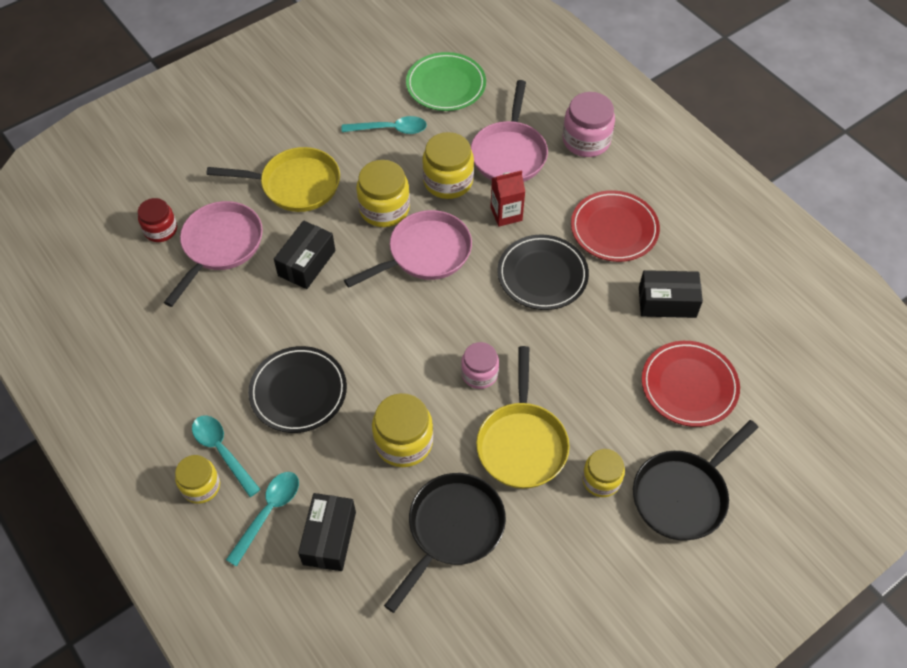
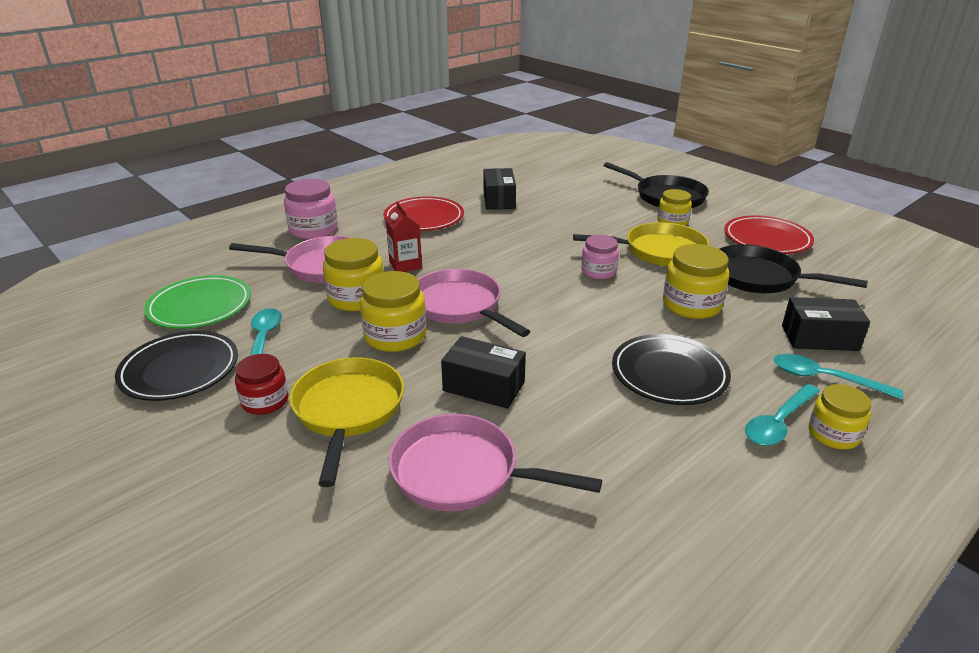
camera: 95 degrees left, 25 degrees down
(160, 230) = (433, 553): red jar -> red jar (265, 401)
(542, 275) = (479, 246): black plate -> black plate (180, 370)
(689, 386) = (574, 194): red plate -> red plate (767, 239)

